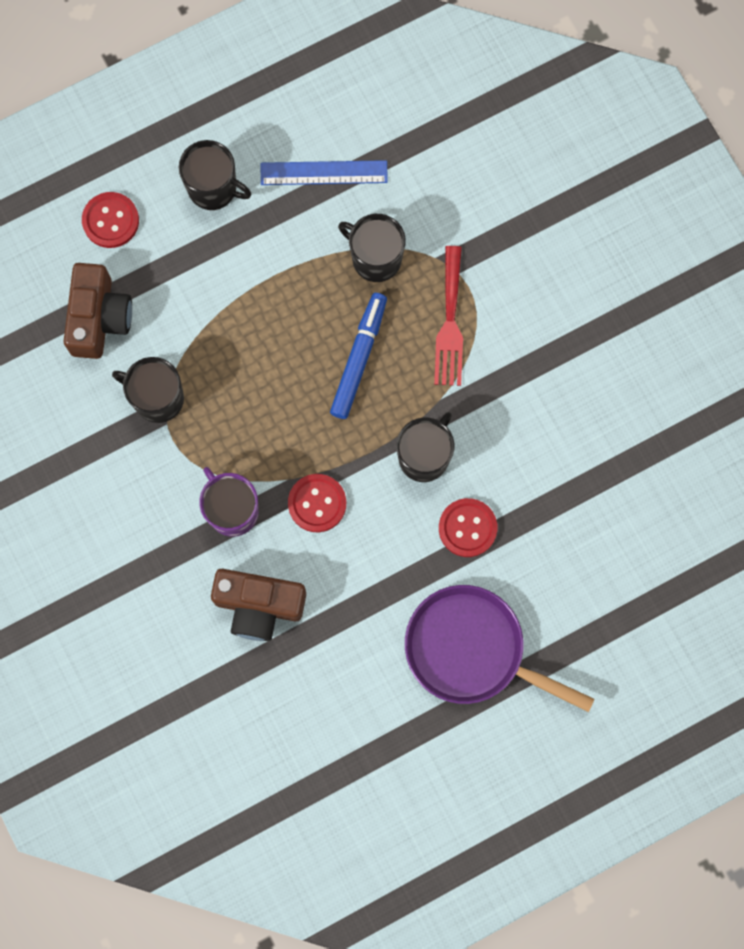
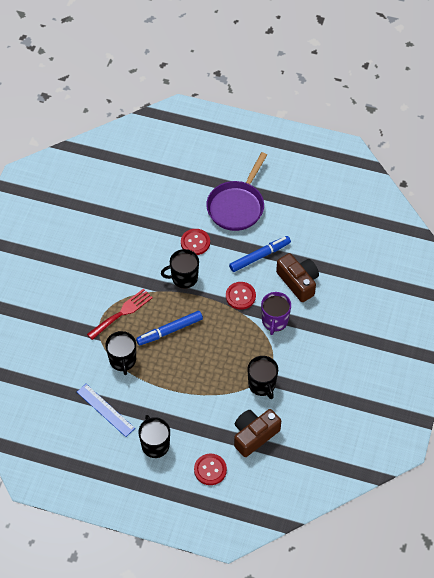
camera: 135 degrees left, 20 degrees down
(354, 595) = (260, 256): none -> blue marker
(472, 650) = (237, 206): purple pan -> purple pan turned 45 degrees clockwise

